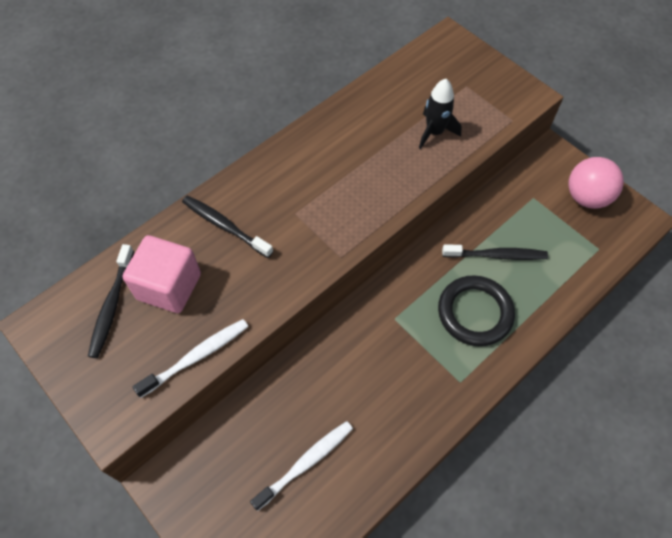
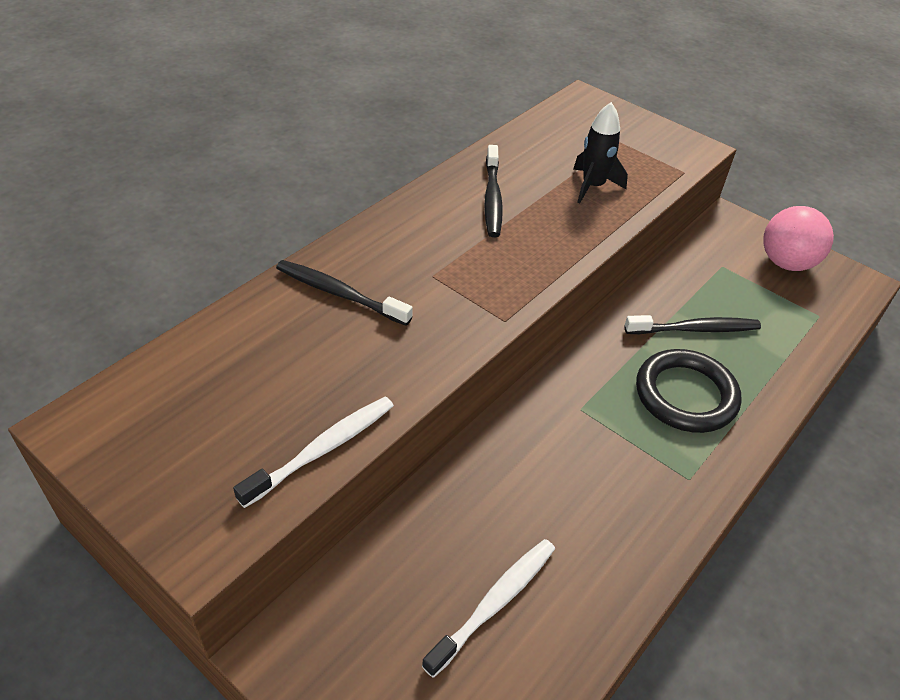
camera: 10 degrees left, 15 degrees down
(112, 305) = (187, 394): black toothbrush -> black toothbrush (492, 198)
(169, 286) = (270, 366): pink cube -> none

